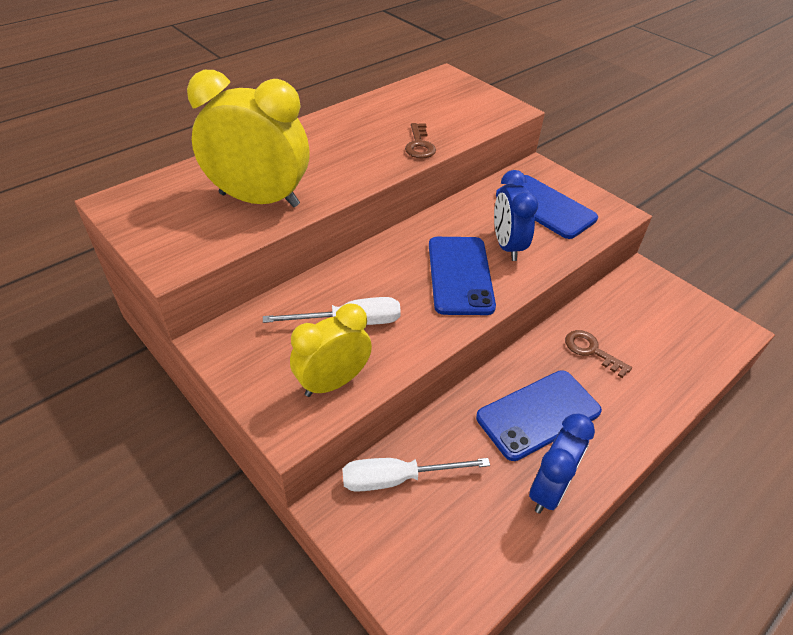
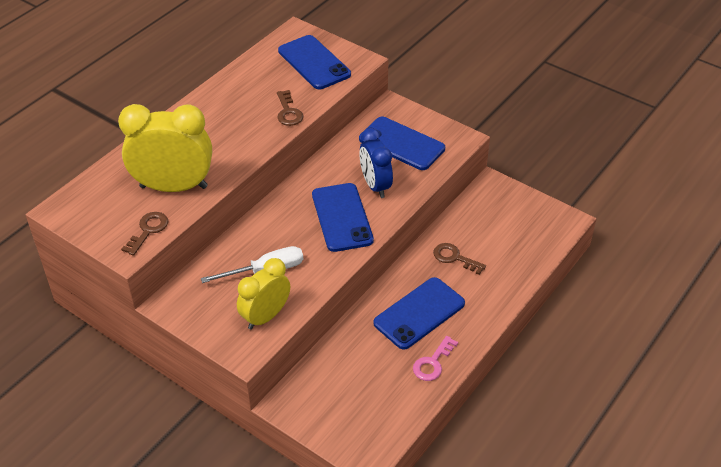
camera: 10 degrees left, 0 degrees up
(208, 243) = (148, 230): none -> brown key
(397, 479) = (324, 377): white screwdriver -> none
(459, 104) = (314, 63): none -> blue phone
(549, 489) = (432, 363): blue clock -> pink key

